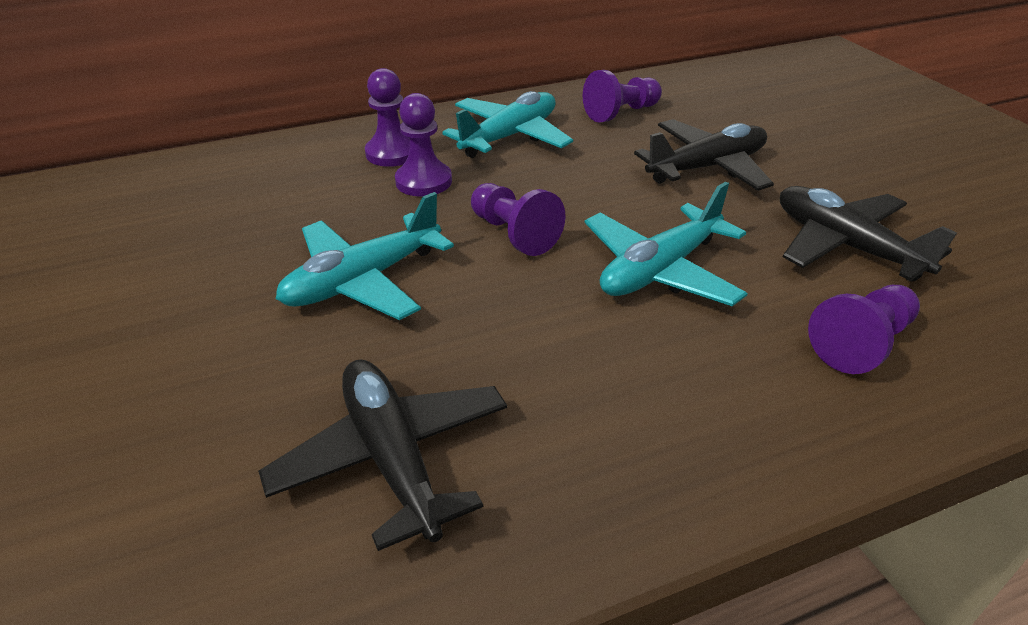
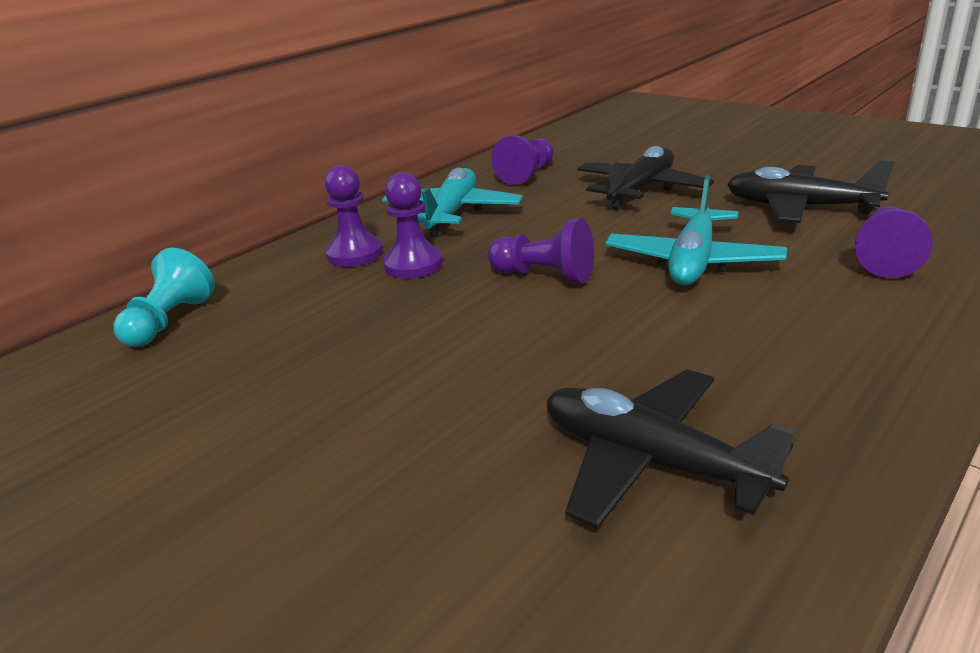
camera: 25 degrees left, 10 degrees down
(209, 171) = (169, 321): none -> turquoise pawn
(363, 280) = (451, 351): turquoise plane -> none

